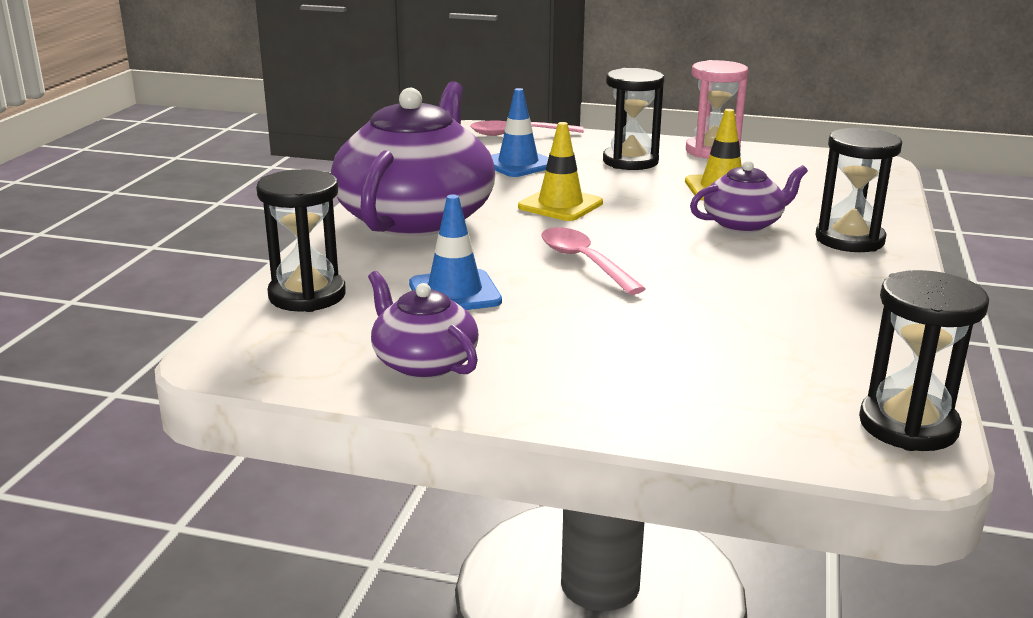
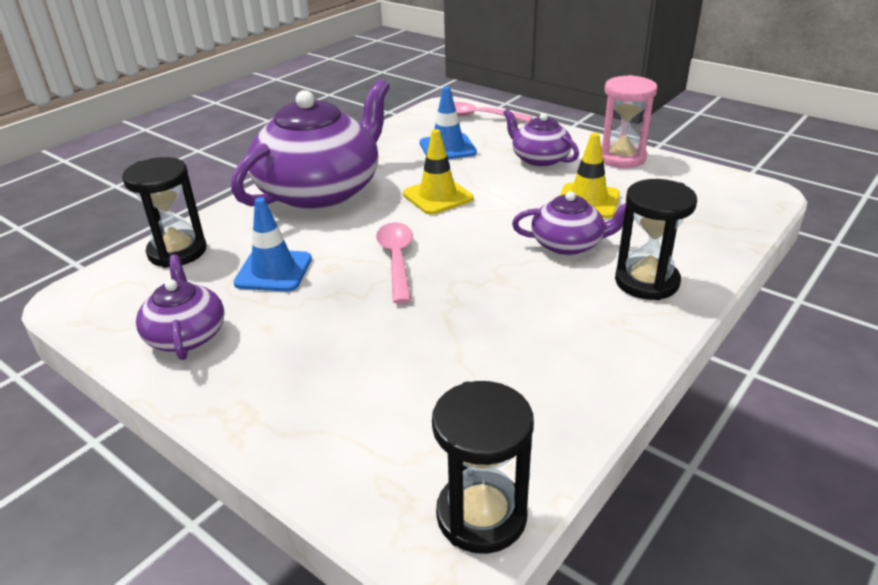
camera: 25 degrees right, 10 degrees up
(630, 161) = (539, 159): black hourglass -> purple teapot

